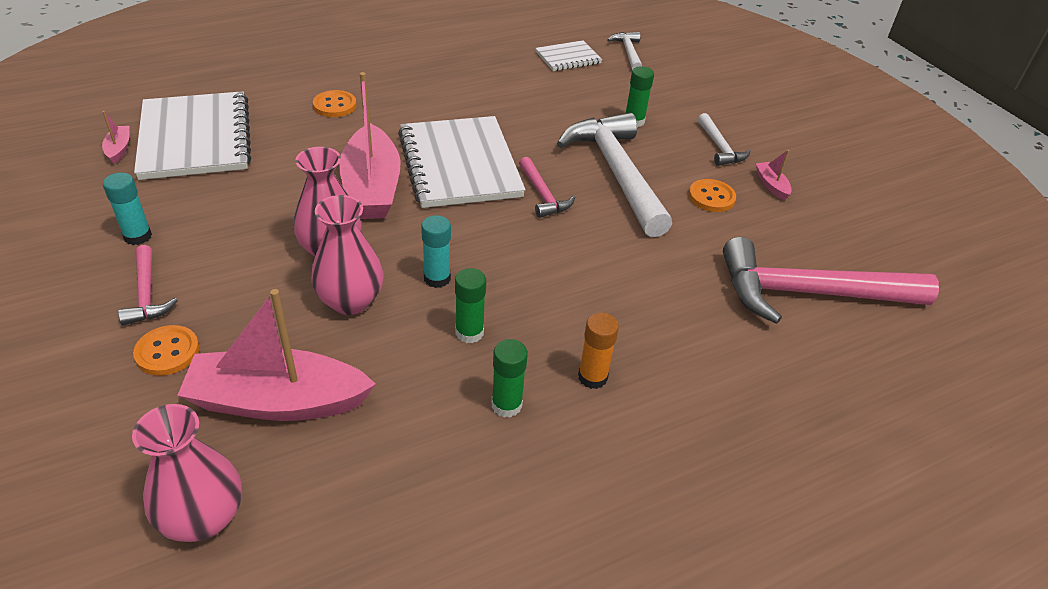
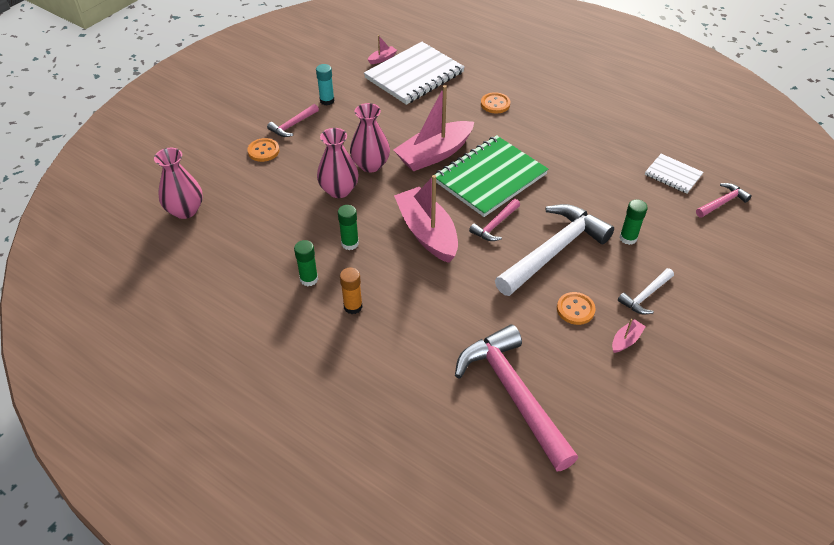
camera: 65 degrees right, 5 degrees up
(278, 401) = (258, 199): pink boat -> pink boat (427, 233)
(437, 278) = (381, 213): turquoise glue stick -> none
(459, 164) = (490, 178): white notebook -> green notebook
(628, 52) = (722, 202): white hammer -> pink hammer

